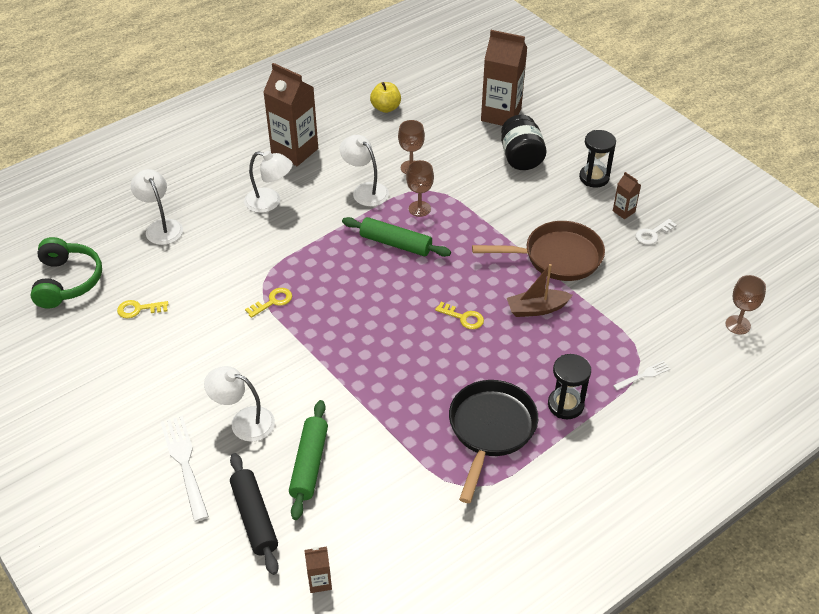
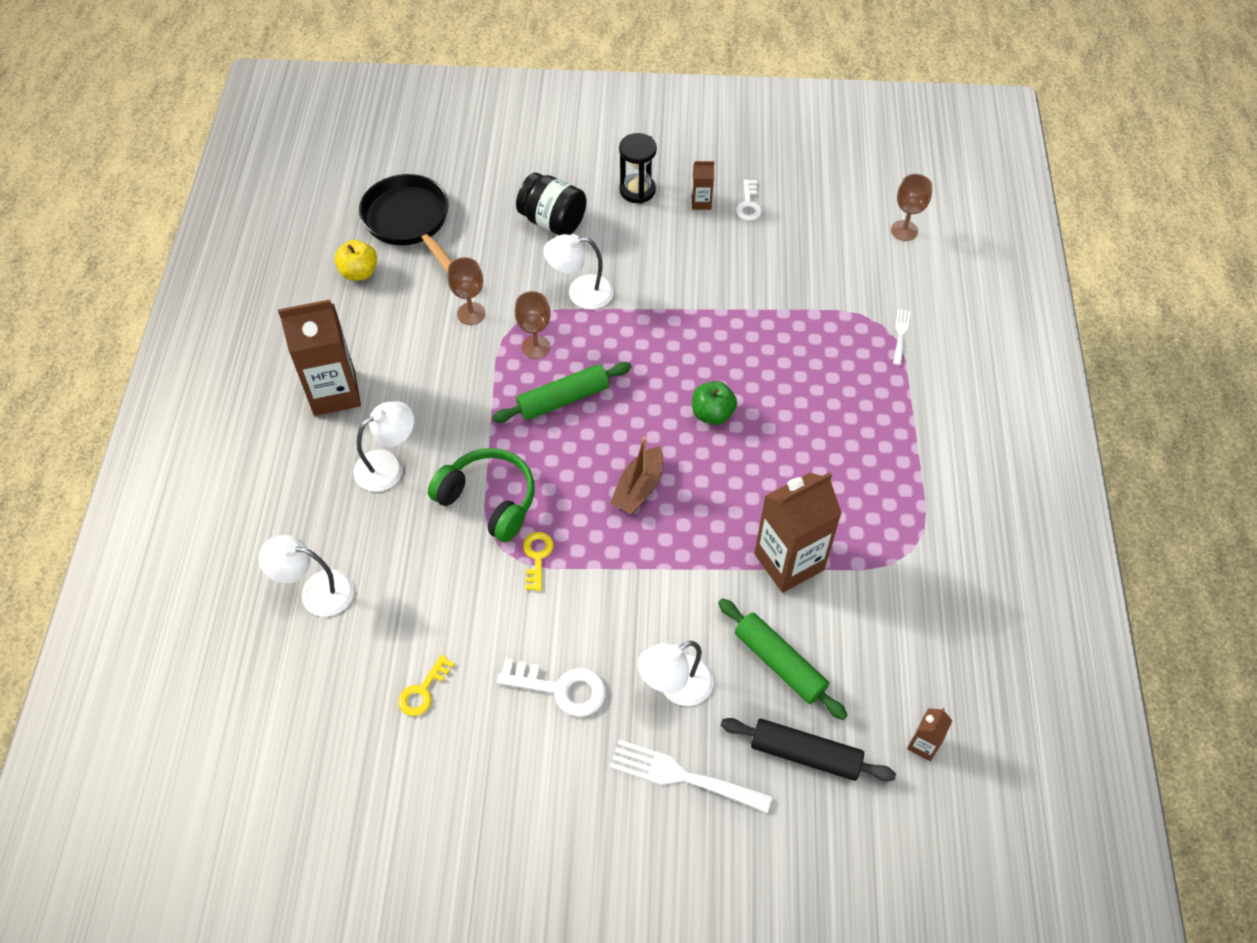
camera: 50 degrees left, 10 degrees up
(67, 281) = (305, 739): green headphones -> green headphones (488, 500)
(194, 368) = (560, 688): none -> white key
(365, 190) = (462, 372): white lamp -> white lamp (580, 293)
(463, 317) = (712, 414): yellow key -> green apple
(490, 430) = (863, 488): black pan -> black pan (409, 222)
(501, 115) = (477, 192): brown carton -> brown carton (789, 562)
(537, 309) = (755, 351): brown boat -> brown boat (638, 488)
(557, 257) = (708, 290): brown pan -> none
(565, 405) = (884, 413): black hourglass -> none

